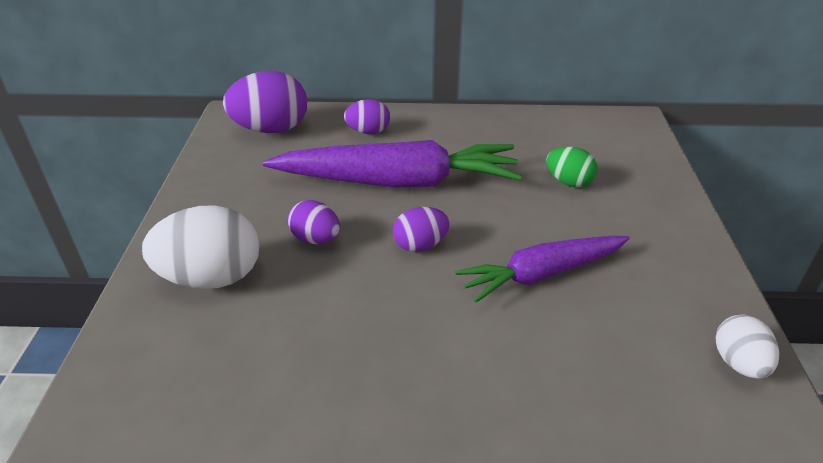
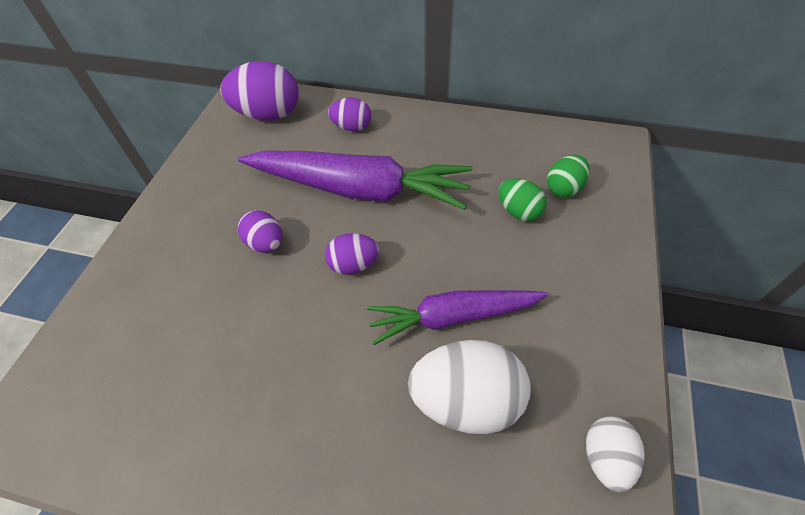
camera: 15 degrees right, 15 degrees up
(212, 278) = (168, 271): white egg -> white egg (466, 401)
(603, 159) = (564, 188): none -> green egg

